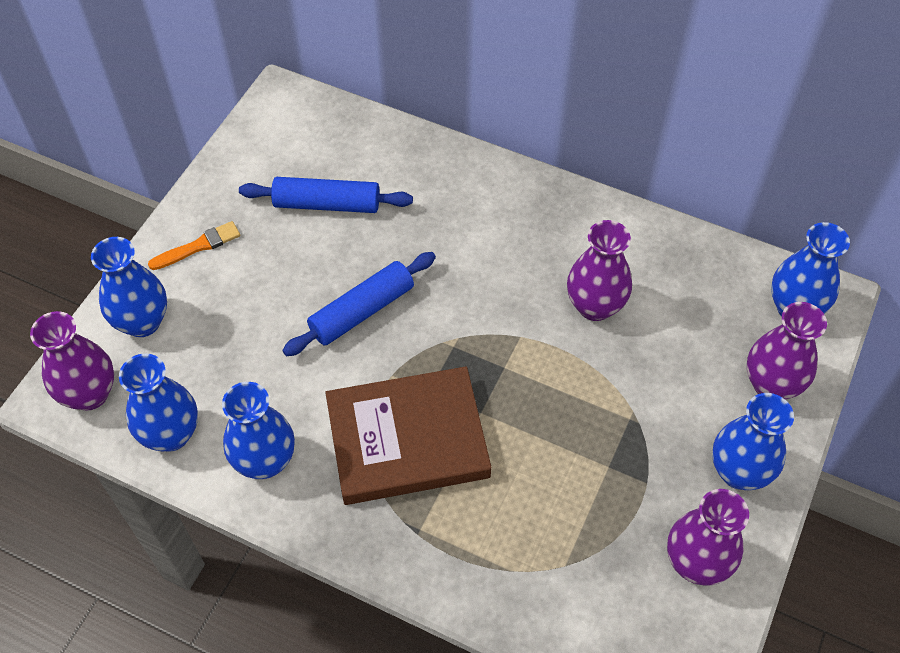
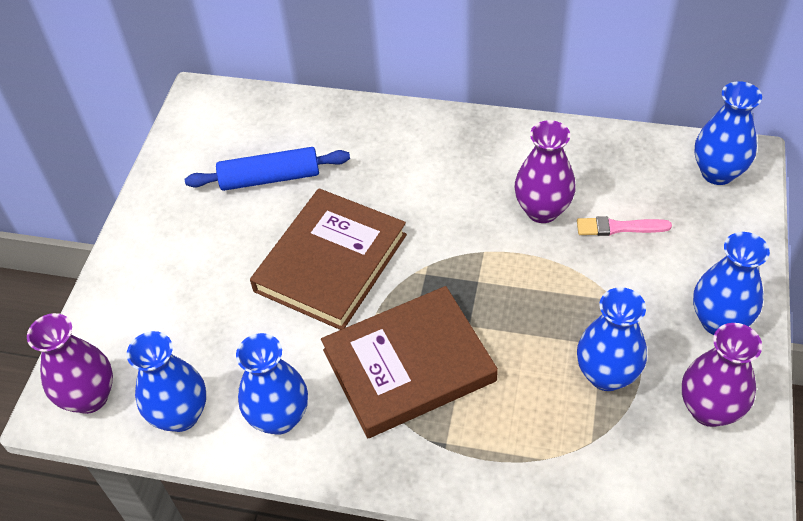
camera: 10 degrees left, 5 degrees down
(142, 322) = (124, 320): blue vase -> blue vase (606, 375)
(198, 246) = (158, 241): orange brush -> none
(362, 311) = (331, 263): blue rolling pin -> brown book
(669, 344) = (619, 227): none -> pink brush
(771, 385) = (720, 241): purple vase -> none

